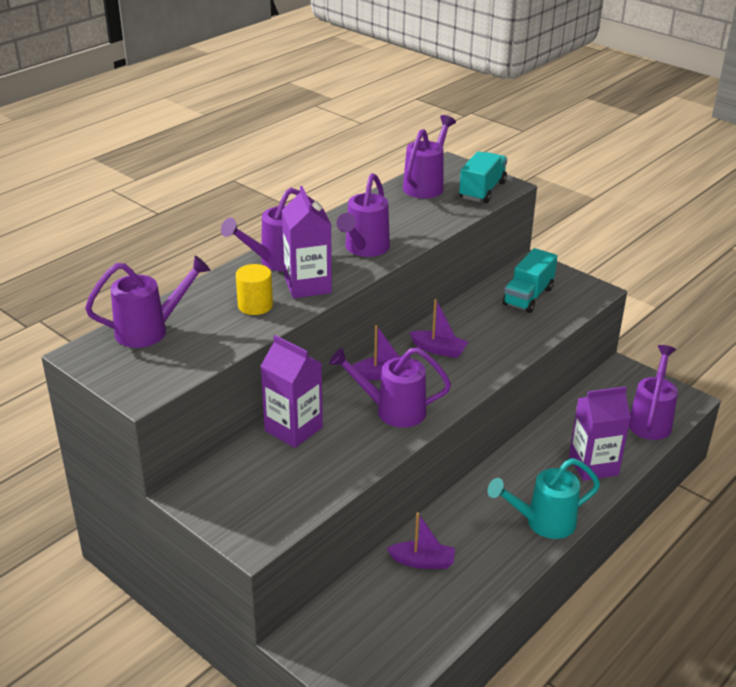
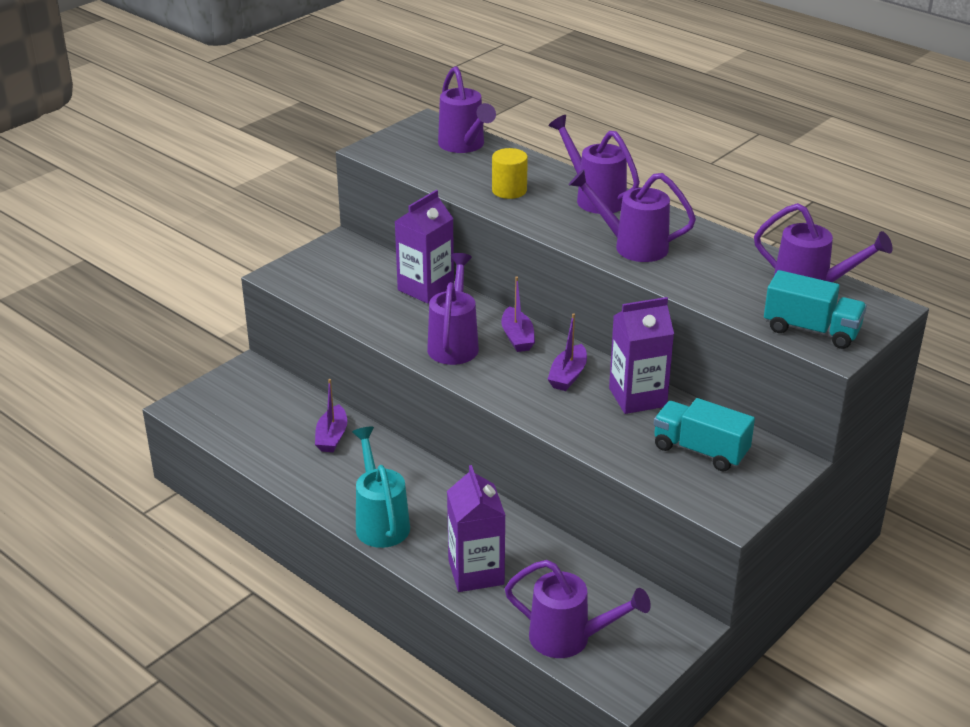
camera: 90 degrees right, 0 degrees up
(307, 285) = (550, 216): purple carton -> purple carton (637, 397)

